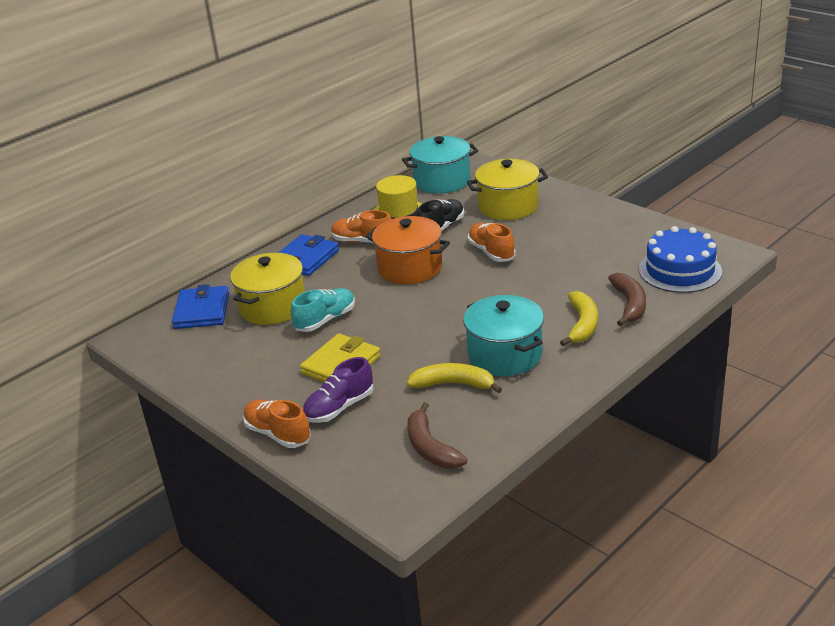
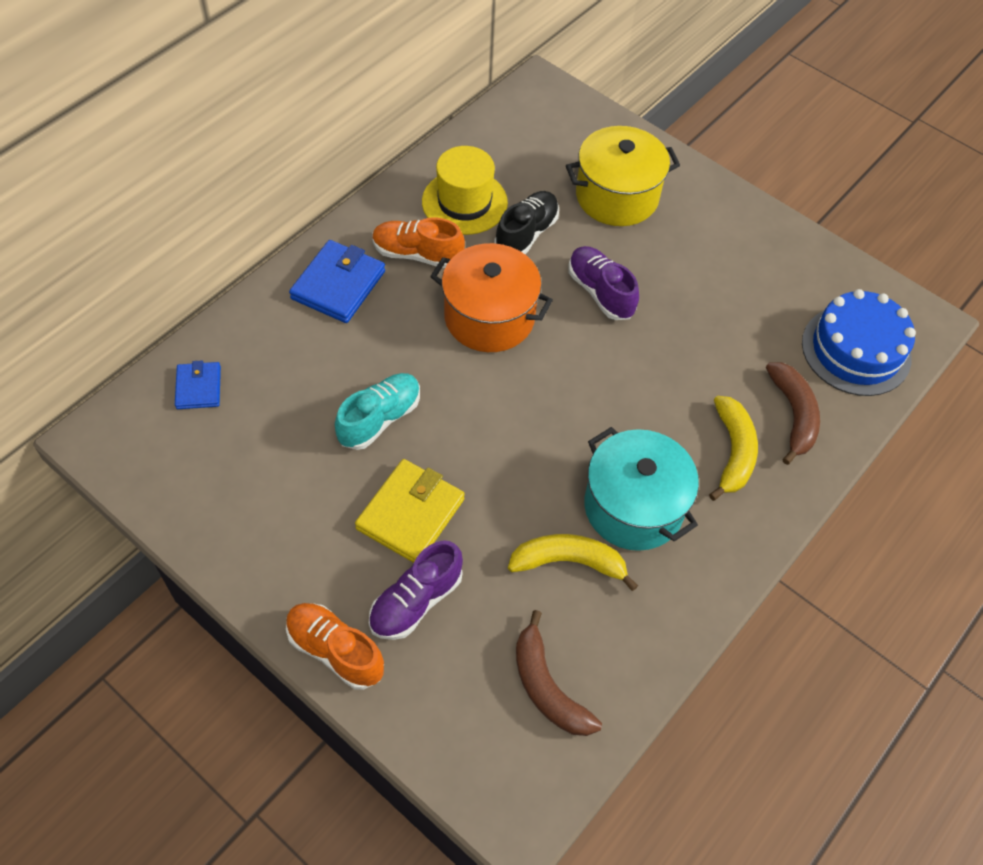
camera: 10 degrees left, 25 degrees up
(202, 311) = (198, 387): blue wallet -> blue wallet, size x0.60
(273, 307) = (301, 386): yellow pot -> none
(442, 181) = (520, 132): turquoise pot -> none
(491, 252) = (600, 292): orange shoe -> purple shoe

